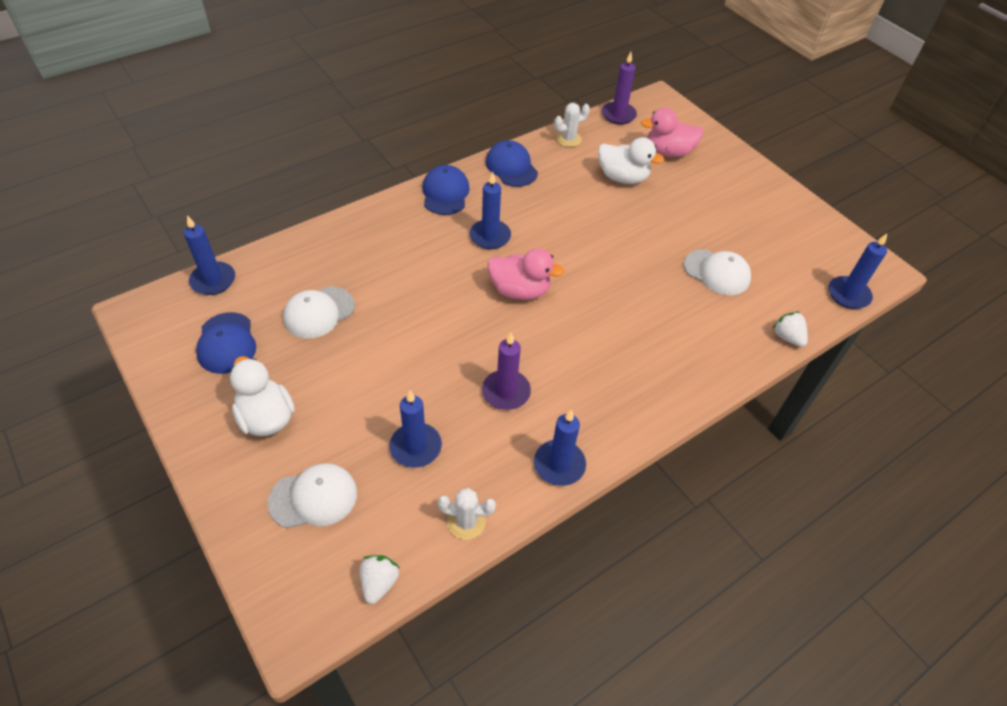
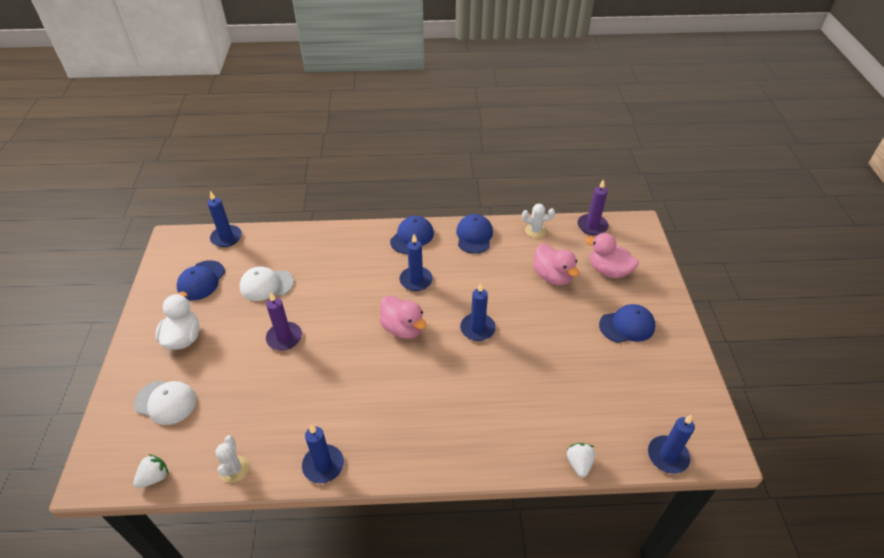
camera: 35 degrees right, 5 degrees down
(415, 447) = (247, 402): blue candle -> blue candle (477, 328)
(466, 522) = (234, 469): white cactus -> white cactus turned 45 degrees clockwise
(506, 392) = (333, 395): purple candle -> purple candle (284, 338)
(622, 177) = (552, 276): white duck -> pink duck
(717, 272) = (565, 383): white cap -> none
(725, 196) = (627, 325): none -> blue cap

